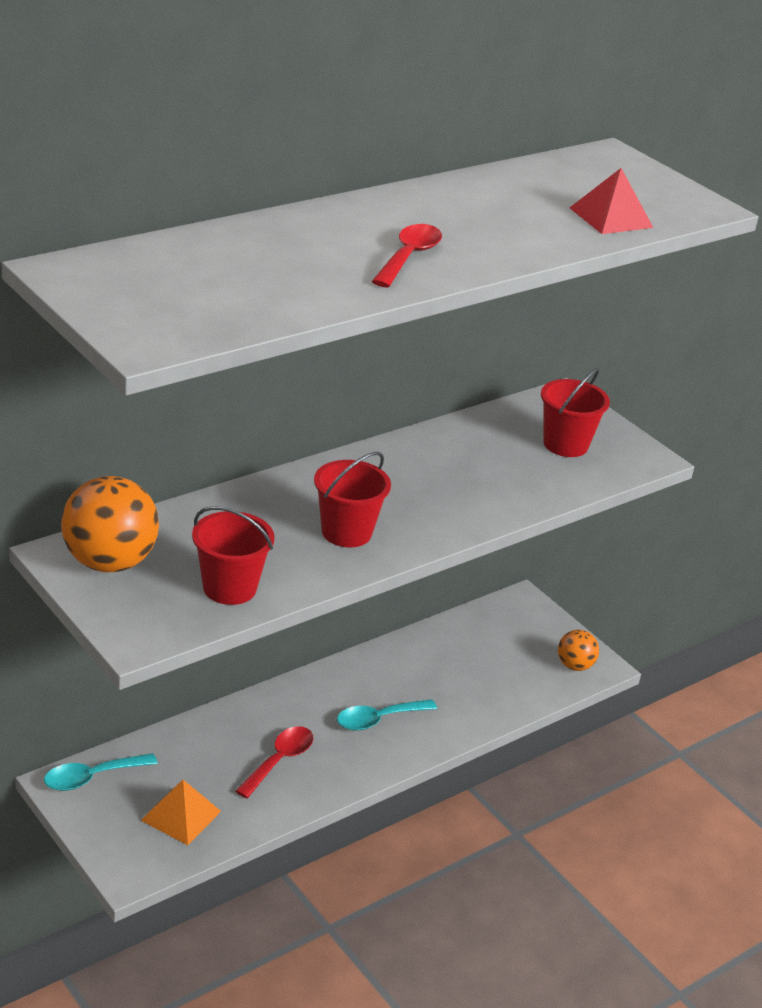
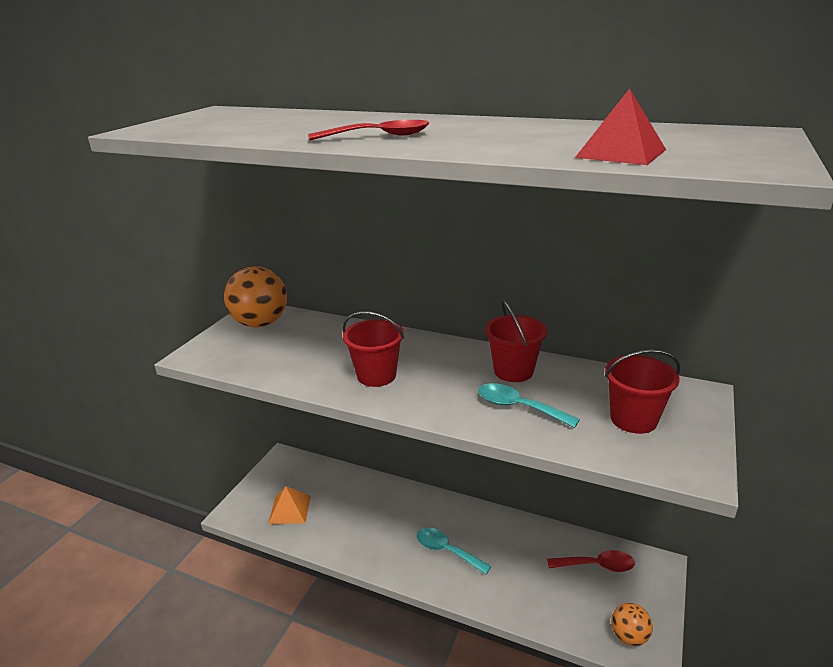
camera: 65 degrees right, 5 degrees down
(91, 777) = (295, 464): turquoise spoon -> turquoise spoon (518, 407)
(229, 588) = (270, 362): red bucket -> red bucket (513, 371)
(279, 760) = (367, 525): red spoon -> red spoon (597, 565)

